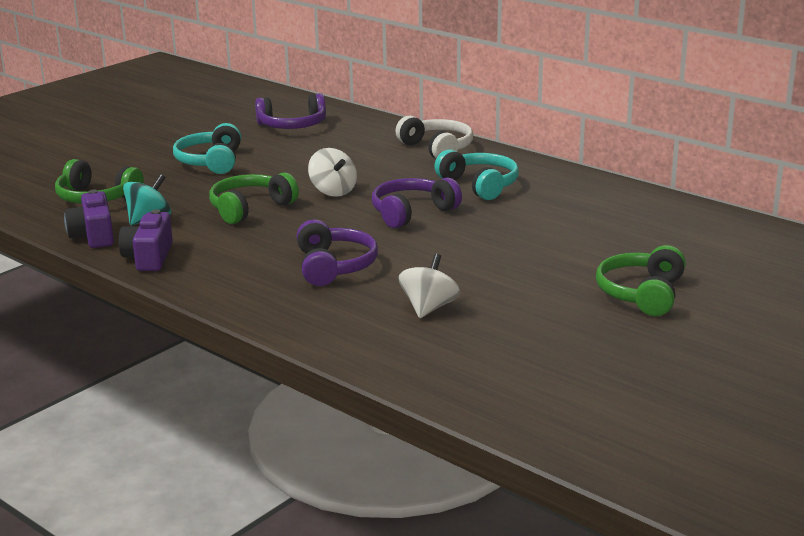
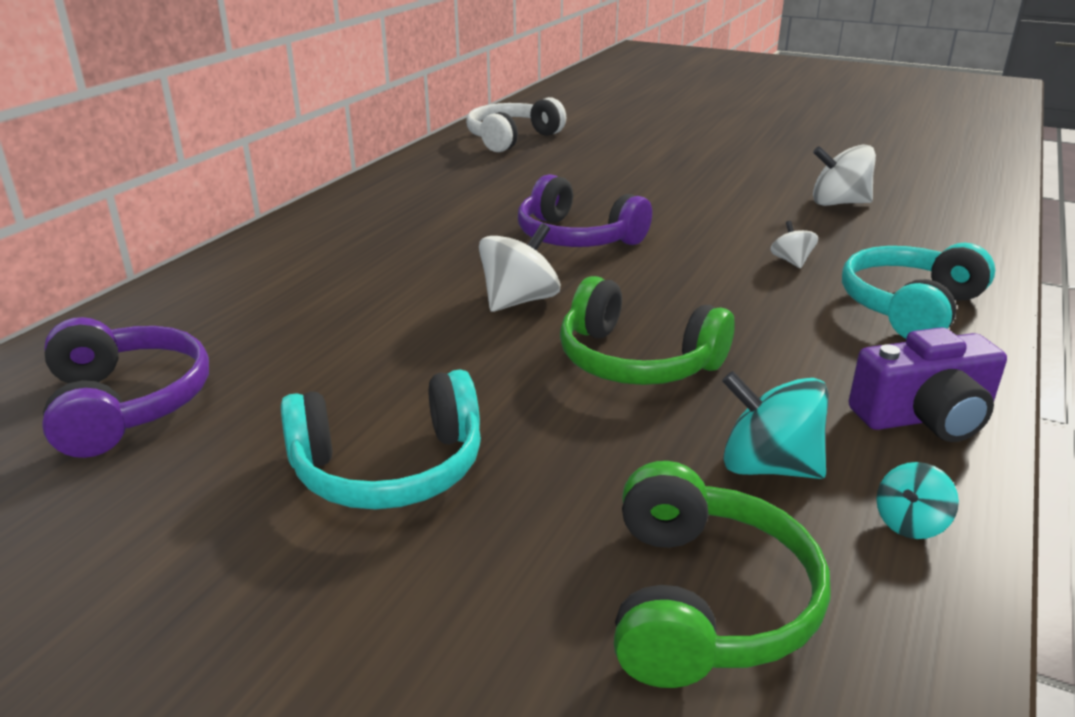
camera: 105 degrees left, 5 degrees up
(93, 235) = (910, 523): purple camera -> turquoise spinning top
(334, 266) = (791, 261): purple headphones -> white spinning top
(437, 148) = (300, 247): white headphones -> white headphones (511, 138)
(480, 185) = (455, 209): turquoise headphones -> turquoise headphones (909, 307)
(641, 294) = (709, 135): green headphones -> none

